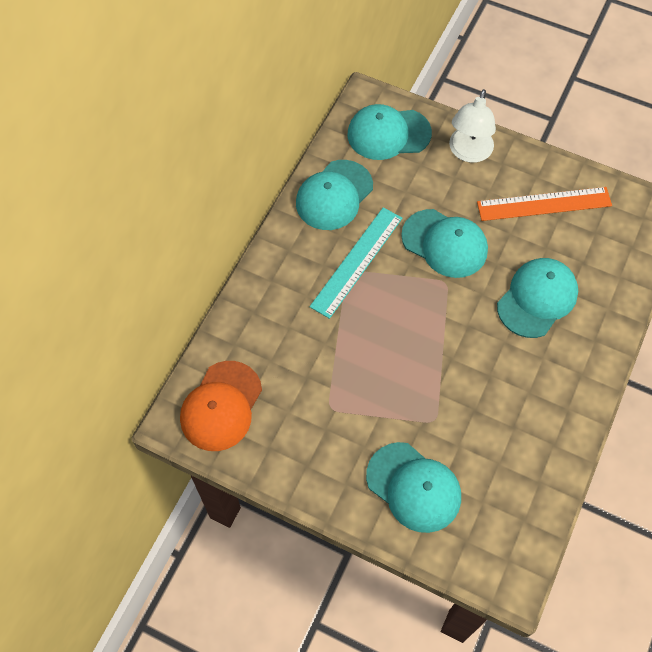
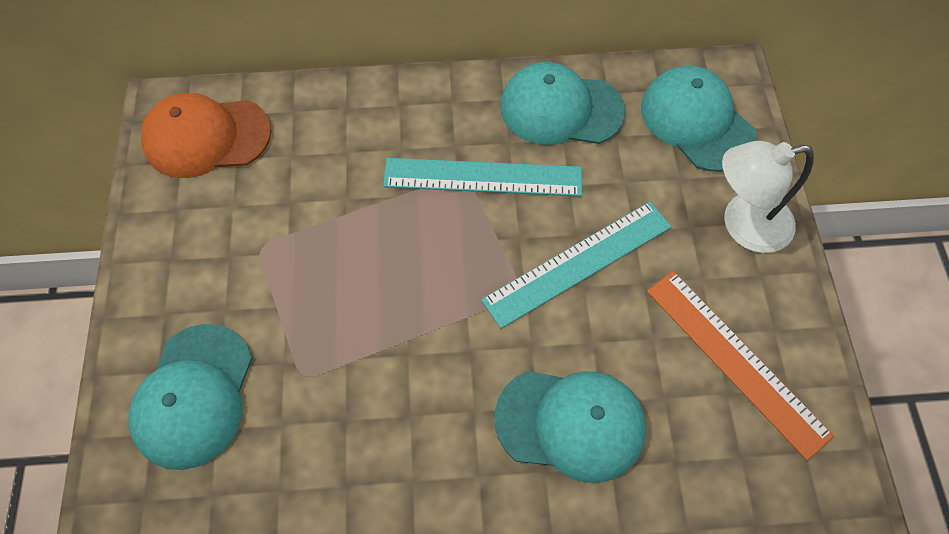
camera: 60 degrees right, 0 degrees up
(444, 243) = (578, 263): turquoise cap -> turquoise ruler

